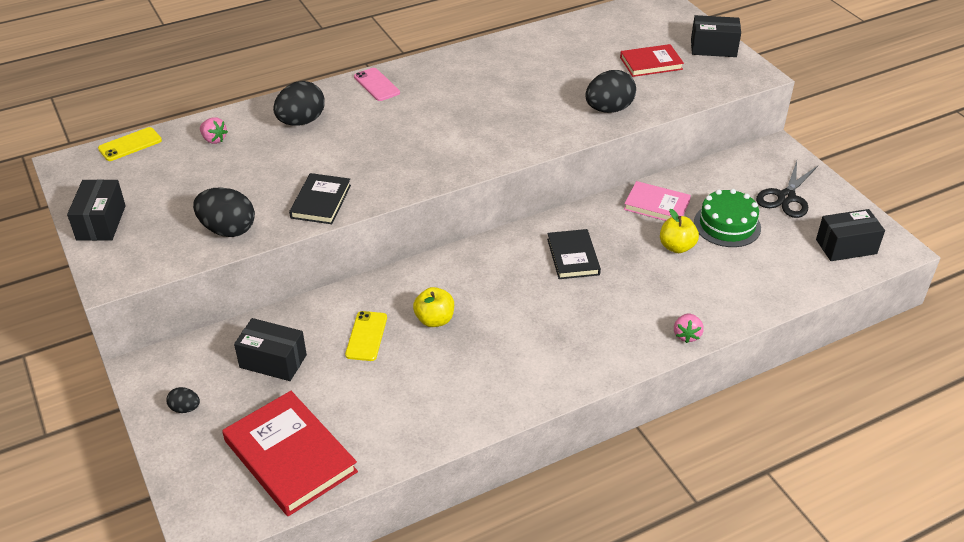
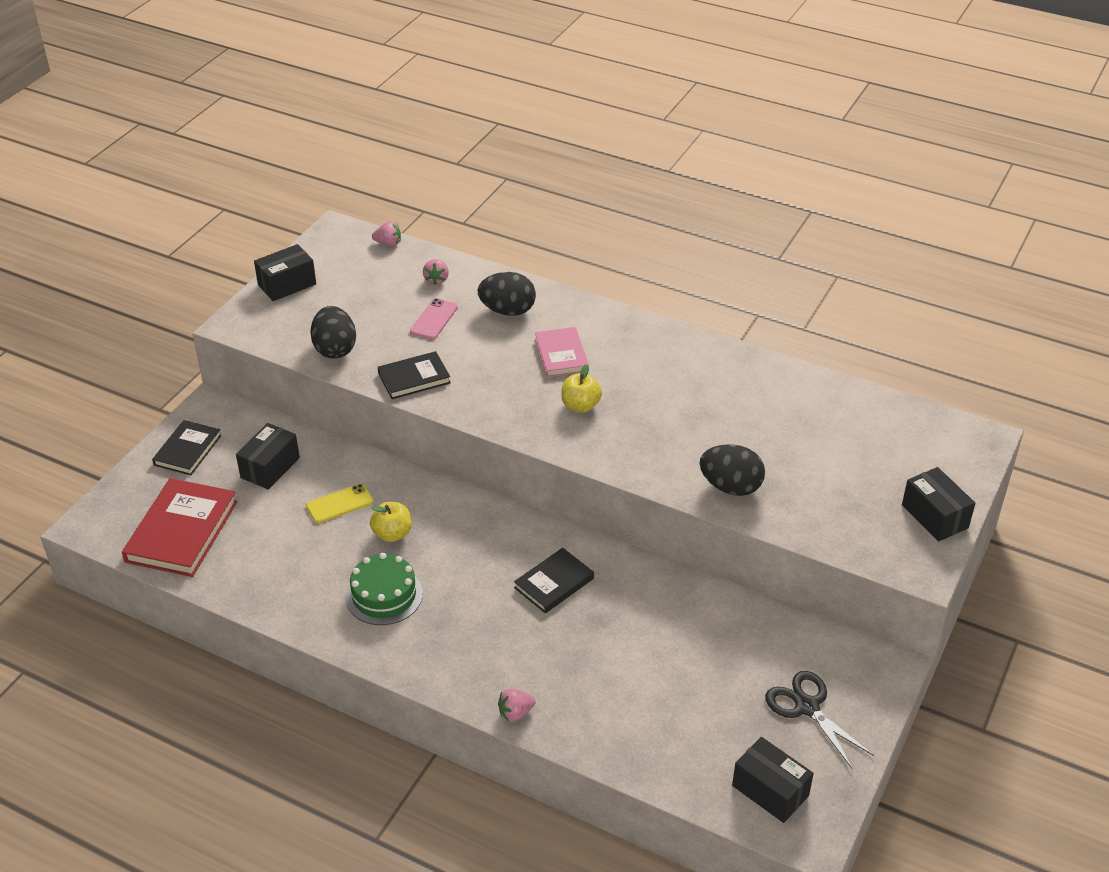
camera: 55 degrees right, 0 degrees up
(130, 144) = (388, 243): yellow phone -> pink strawberry
(185, 408) = (187, 450): black egg -> black book
(273, 361) = (270, 467): black box -> black box turned 45 degrees clockwise
(376, 85) = (606, 324): pink phone -> pink phone (434, 319)
(651, 63) = (848, 482): red book -> none
(656, 205) = (689, 609): pink book -> pink book (561, 355)
(676, 247) = (638, 651): yellow apple -> yellow apple (580, 406)
(727, 225) = (711, 676): green cake -> green cake (384, 595)
(786, 197) = (807, 707): black scissors -> black scissors turned 60 degrees clockwise

